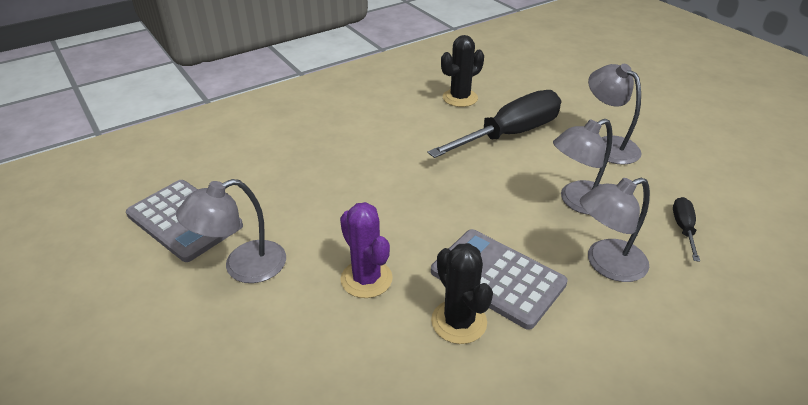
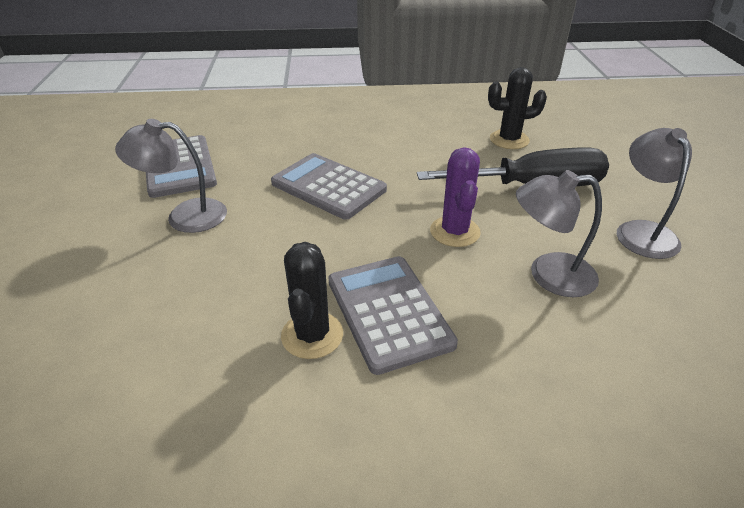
camera: 30 degrees right, 0 degrees up
(351, 189) = (328, 186): none -> grey calculator
(366, 279) = (268, 263): purple cactus -> purple cactus (455, 232)
(606, 264) = (522, 349): grey lamp -> none
(683, 229) = (662, 351): black screwdriver -> none

